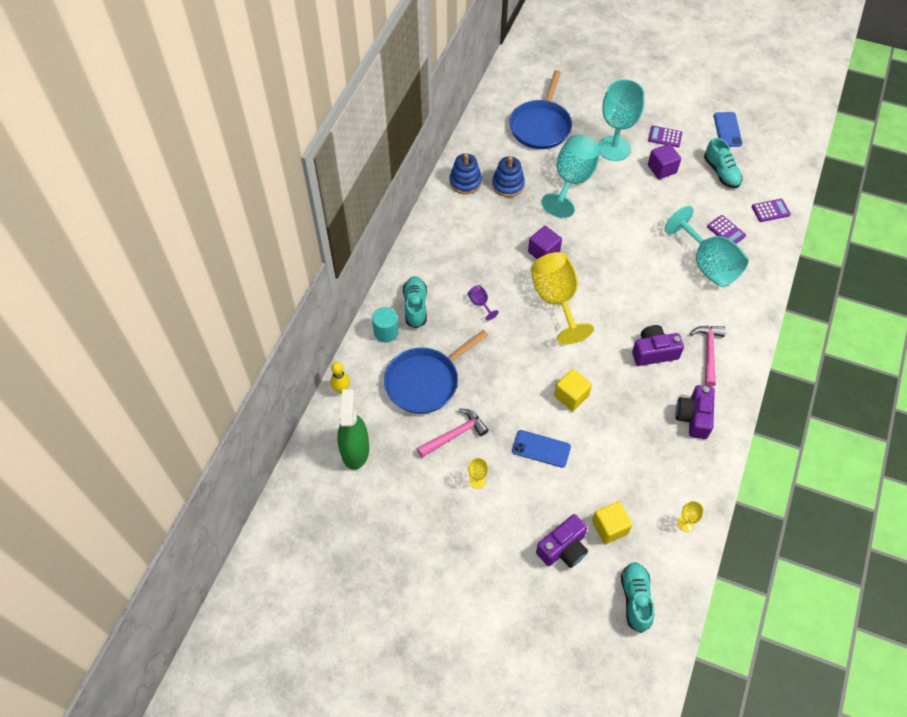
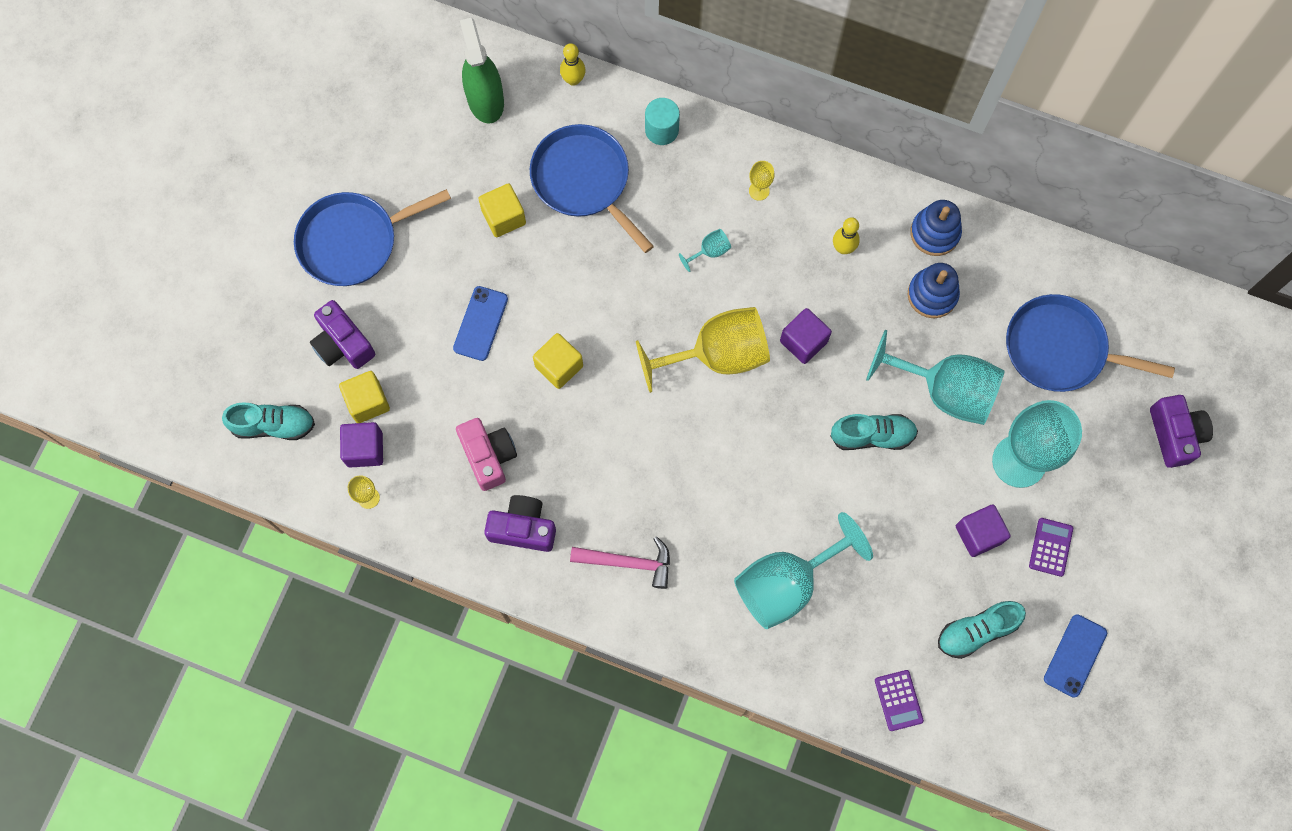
camera: 90 degrees right, 15 degrees up
(355, 450) = (485, 100): green spray bottle -> green spray bottle turned 105 degrees counterclockwise
(415, 306) = (704, 166): turquoise shoe -> turquoise shoe (872, 436)
(454, 435) = (504, 217): pink hammer -> yellow cube
(476, 229) = (843, 248): none -> yellow bowling pin
(476, 545) = (353, 241): none -> blue pan
(477, 481) = (438, 244): yellow goblet -> yellow goblet (759, 191)
(480, 304) = (710, 251): purple goblet -> turquoise goblet
(643, 441) = (488, 456): none -> pink camera
(647, 528) = (365, 449): none -> purple cube
(654, 352) = (629, 484): purple camera -> purple camera (1175, 434)
(726, 231) = (853, 621): purple calculator -> none
(727, 129) = (1075, 655): blue phone -> blue phone turned 60 degrees counterclockwise

